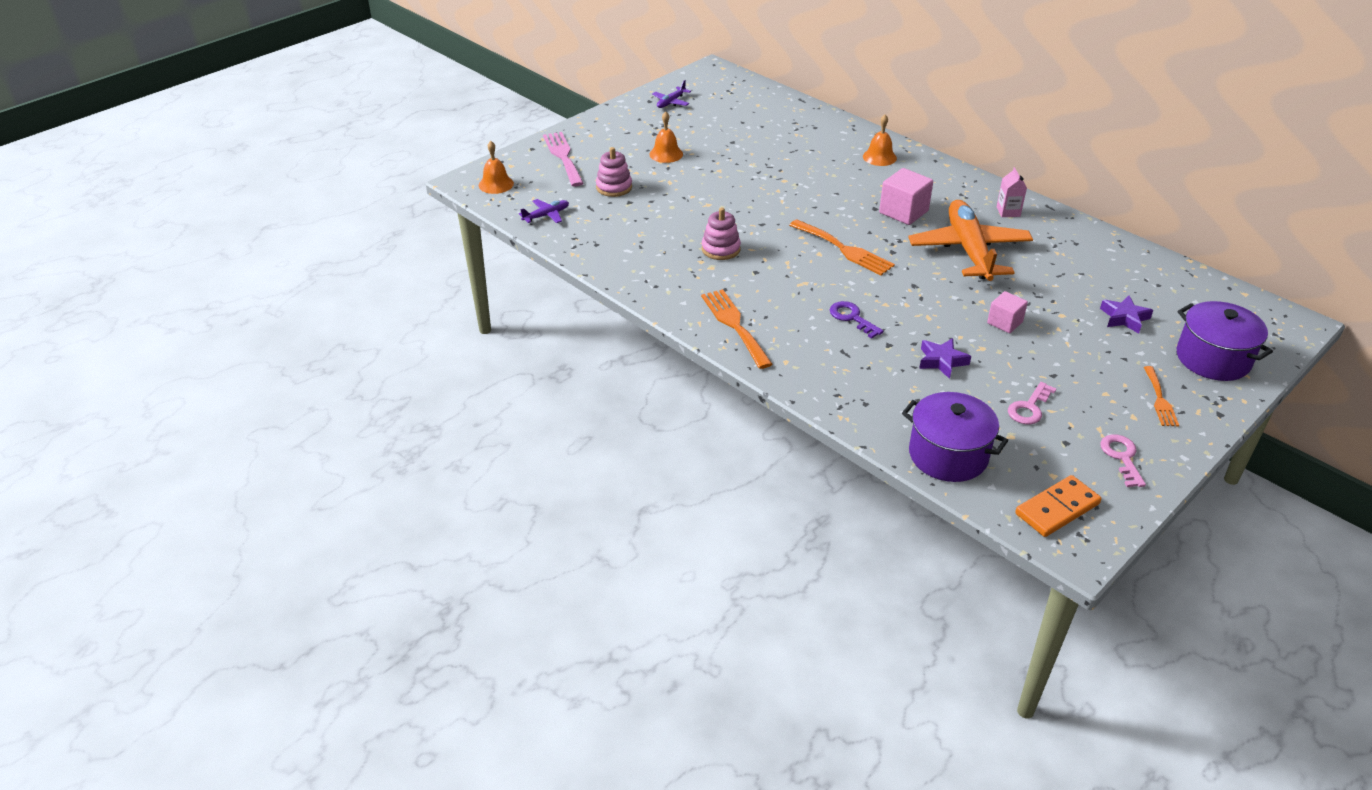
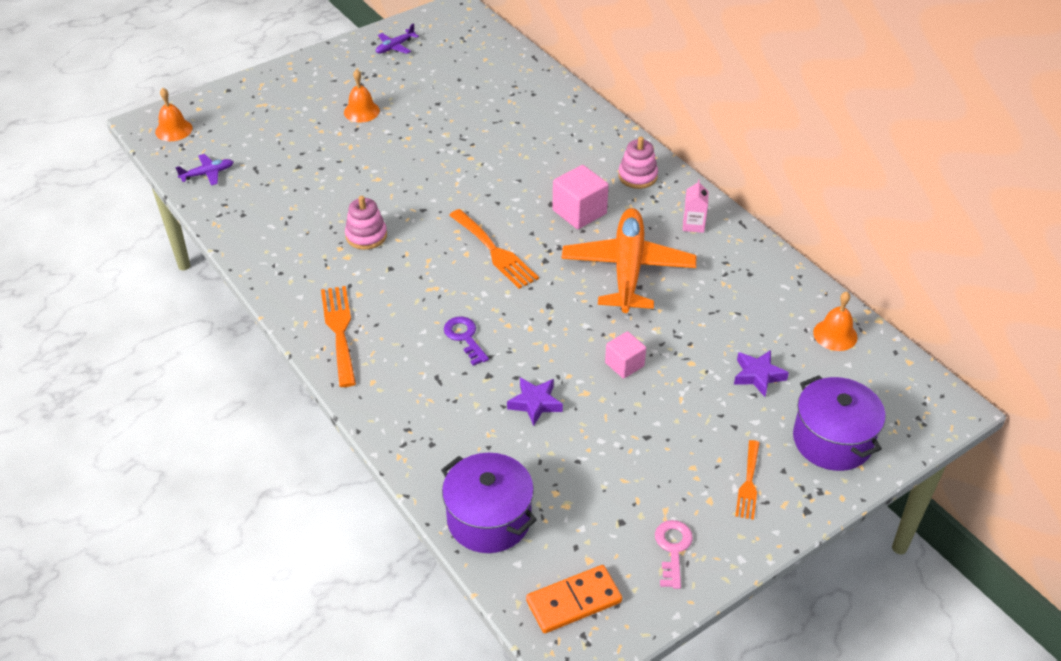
camera: 10 degrees right, 5 degrees up
(563, 156) = (255, 103): pink fork -> none
(614, 187) = (290, 147): pink stacking toy -> pink stacking toy (637, 176)
(879, 157) = (585, 139): orange bell -> orange bell (835, 335)
(1029, 408) = (602, 474): pink key -> none

